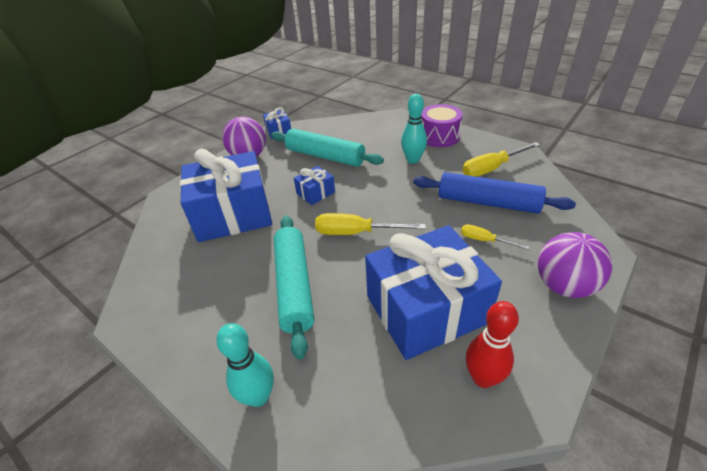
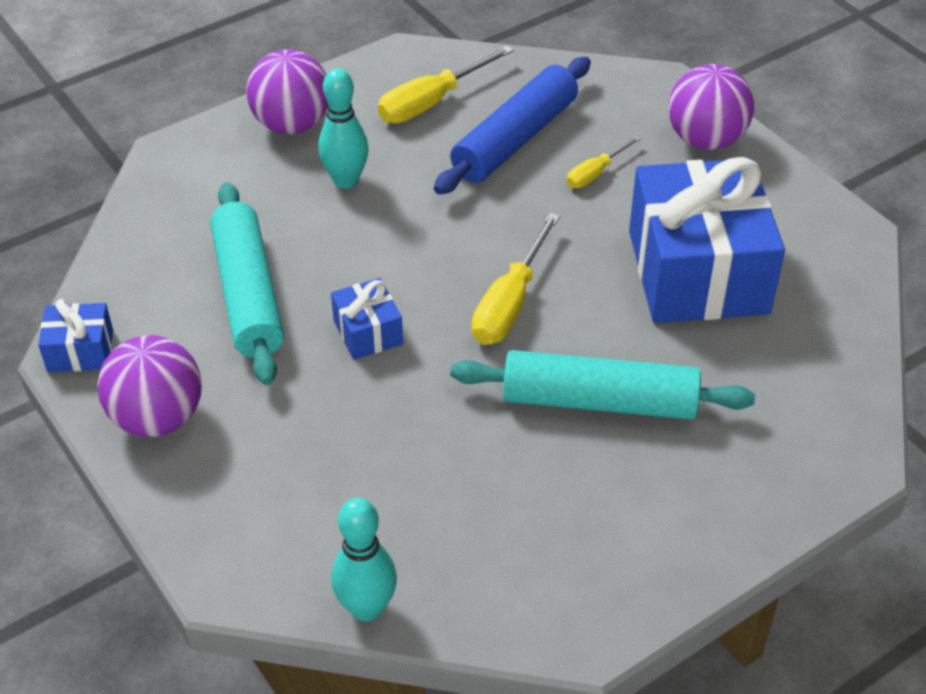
camera: 75 degrees left, 5 degrees up
(233, 214) = (365, 464): blue gift -> none
(258, 396) = (783, 468): turquoise bowling pin -> turquoise bowling pin (366, 608)
(325, 156) = (249, 294): turquoise rolling pin -> turquoise rolling pin turned 60 degrees counterclockwise
(439, 136) = (292, 125): purple drum -> purple ball
(483, 378) = (812, 257): red bowling pin -> none
(492, 168) = (432, 102): yellow screwdriver -> yellow screwdriver turned 60 degrees clockwise

